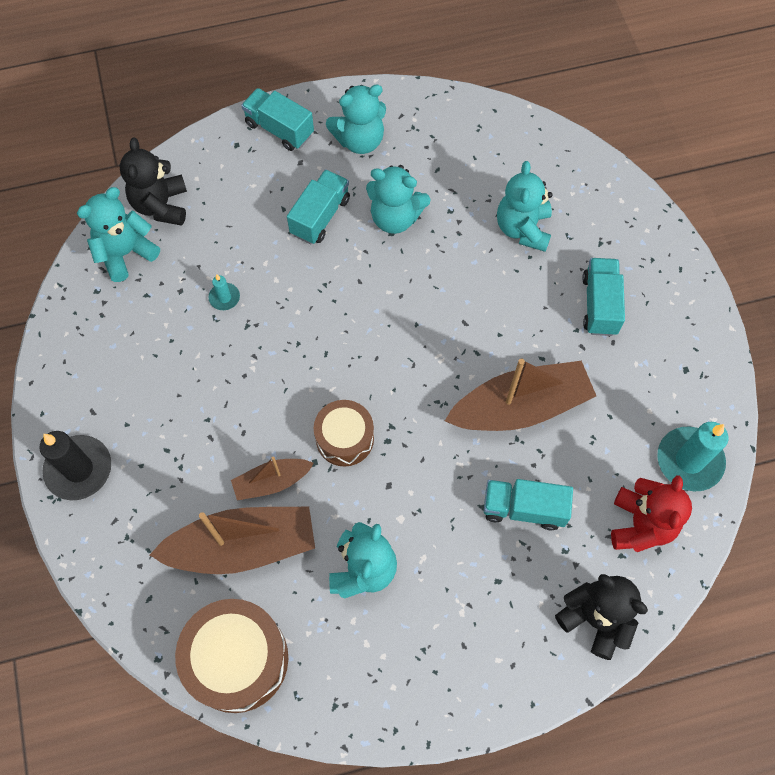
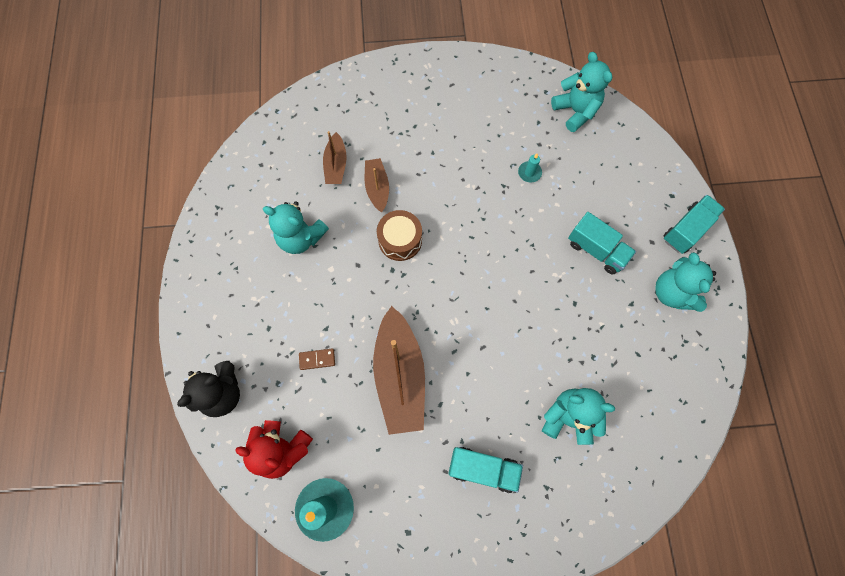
camera: 100 degrees right, 5 degrees up
(79, 469) = (411, 75): black candle -> none
(161, 205) = (616, 137): black teddy bear -> none
(237, 659) = (263, 154): brown drum -> none
(243, 546) = (336, 165): brown boat -> brown boat, size x0.53
(395, 218) = (590, 309): turquoise teddy bear -> none
(523, 508) = (317, 359): turquoise truck -> brown domino

